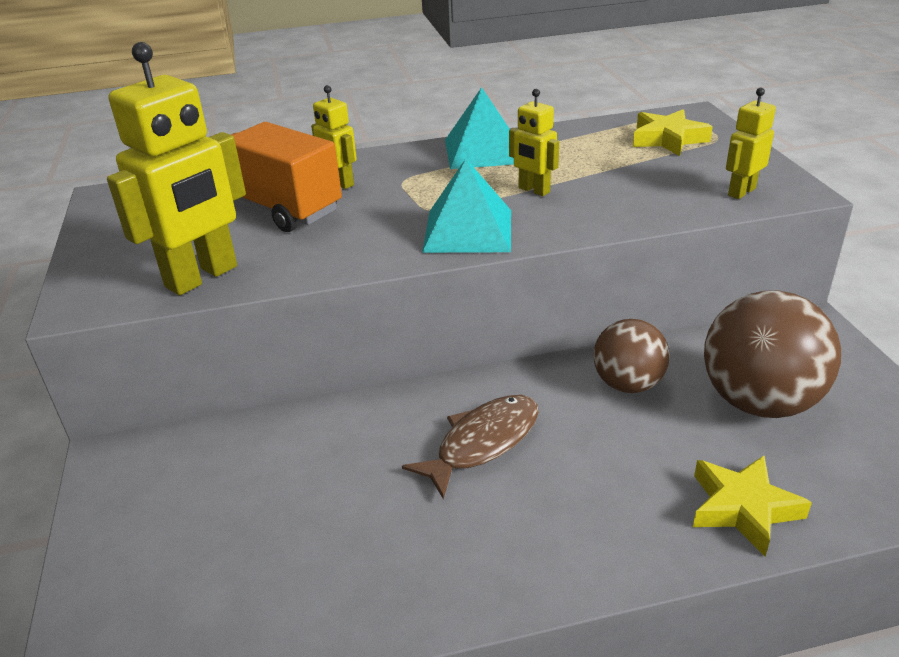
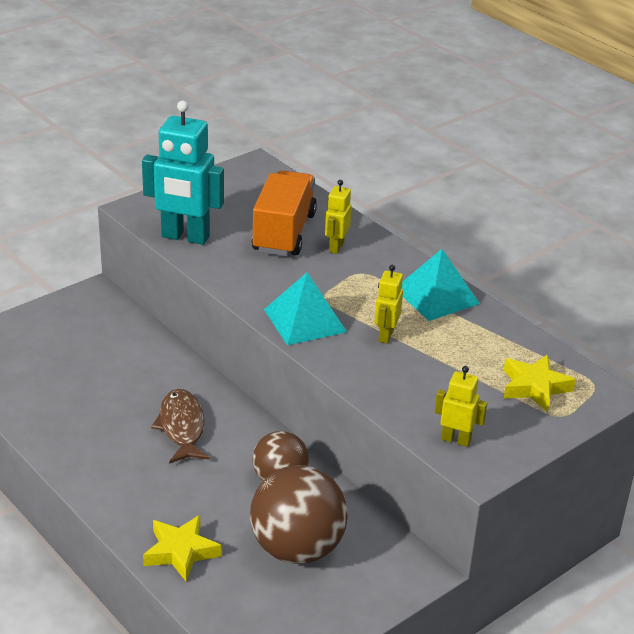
camera: 60 degrees right, 0 degrees up
(202, 277) = (185, 237): yellow robot -> turquoise robot
(482, 443) = (182, 427): brown fish -> brown fish turned 120 degrees counterclockwise

